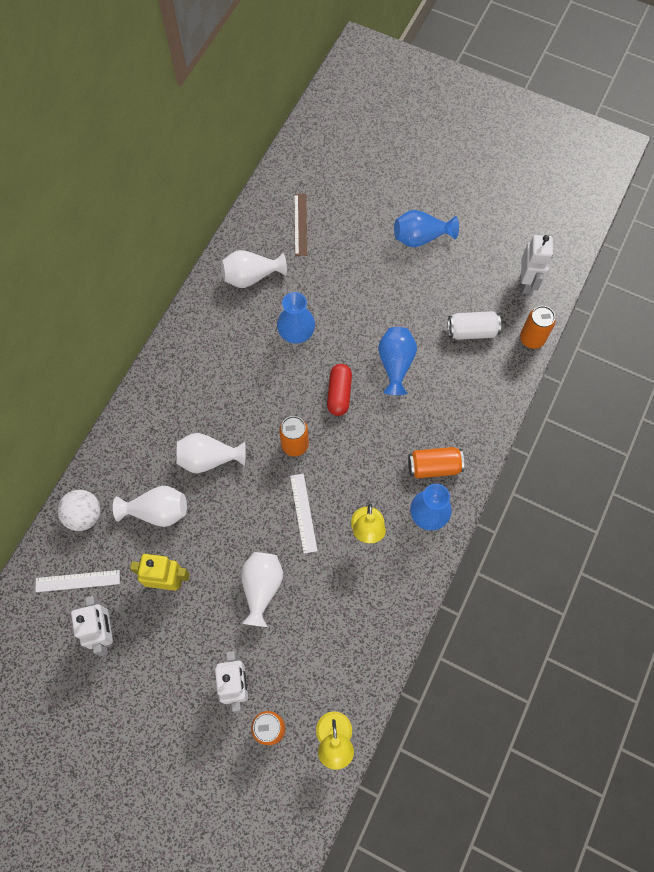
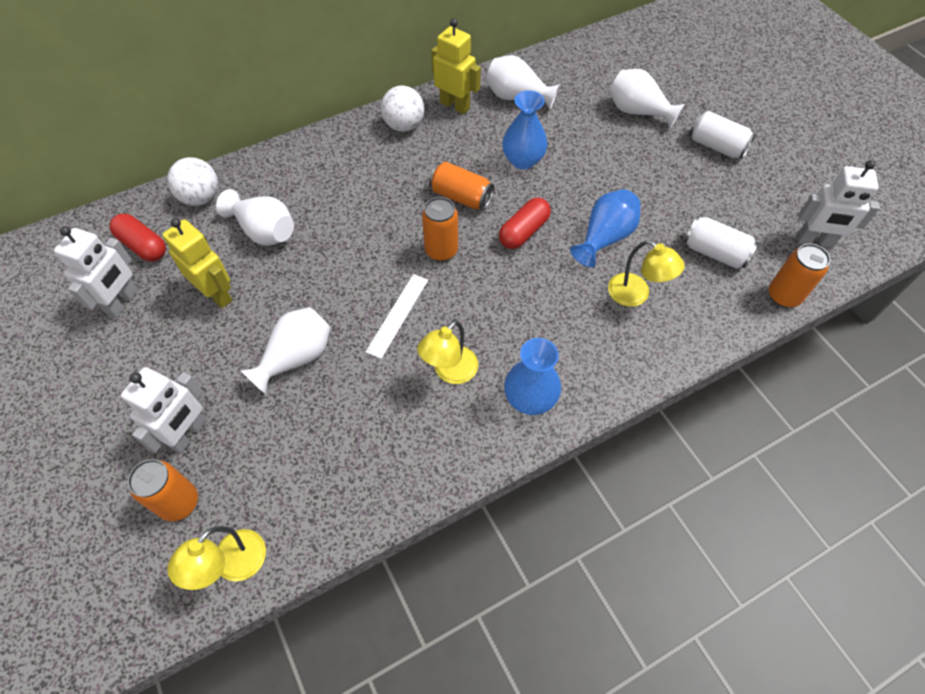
camera: 35 degrees right, 10 degrees down
(77, 581) = (143, 246): white ruler -> red capsule
(186, 355) = (404, 126): none -> white ball
(209, 459) = (350, 216): white vase -> white vase (638, 112)
(210, 312) = (455, 105): none -> yellow robot
(300, 224) = (598, 81): brown ruler -> none
(421, 237) = (716, 146): blue vase -> white can
(434, 466) = (573, 355): orange can -> orange can (461, 197)
(443, 396) = (636, 295): none -> yellow lamp
(527, 282) = (814, 241): white robot -> white robot turned 60 degrees clockwise

